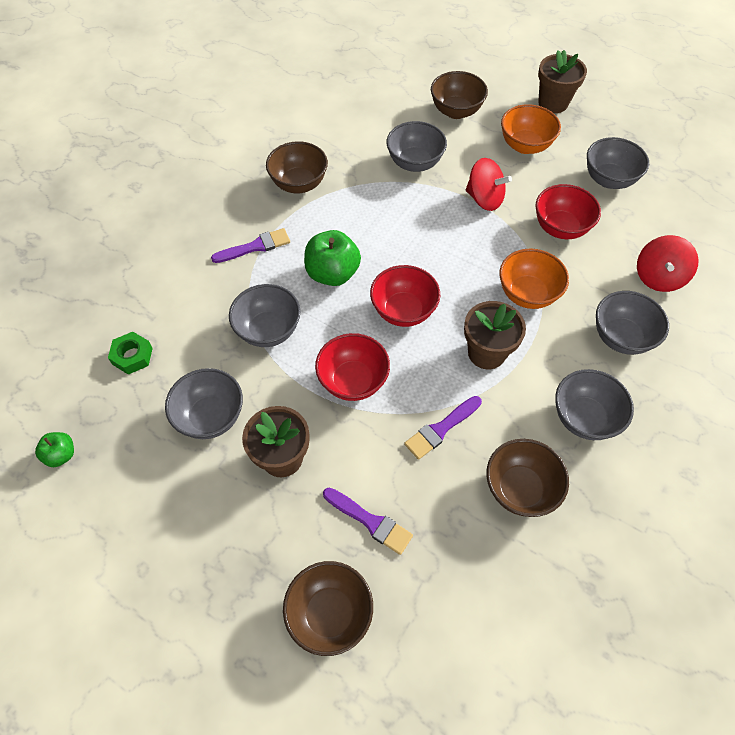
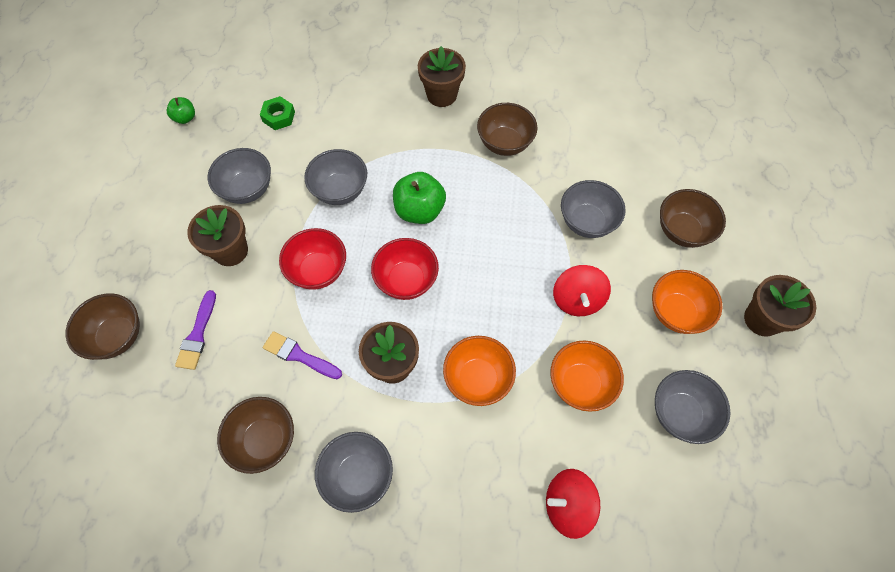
camera: 65 degrees right, 5 degrees up
(210, 208) = (441, 95): none -> brown flower pot
(255, 247) = (418, 144): purple brush -> none
(560, 228) = (580, 384): red bowl -> orange bowl
(621, 337) = (468, 486): grey bowl -> none

